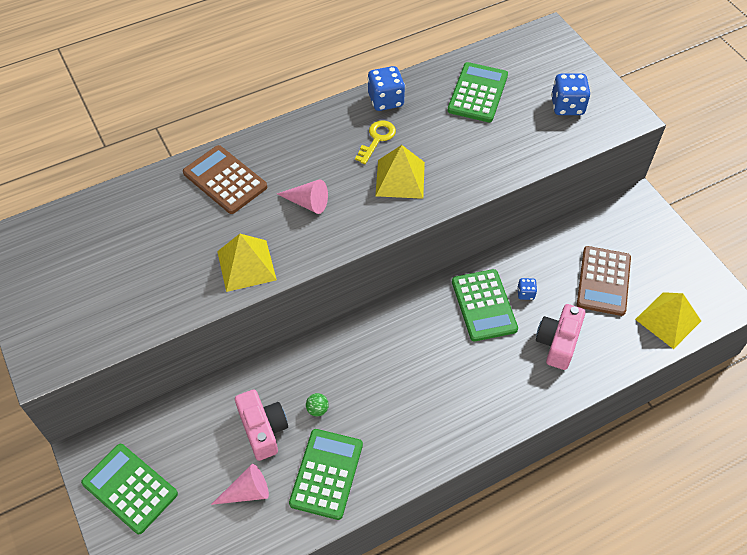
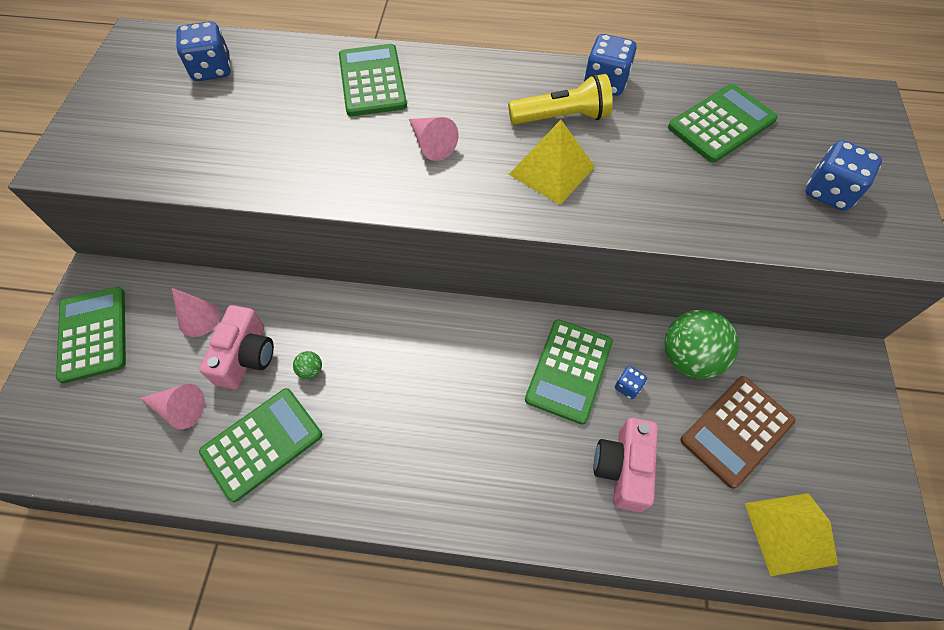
camera: 35 degrees right, 5 degrees up
(92, 234) = (212, 69): none -> blue dice
(203, 427) = (199, 318): none -> pink cone
(225, 180) = (372, 81): brown calculator -> green calculator
(246, 265) = (315, 173): yellow pyramid -> none
(377, 139) = (561, 117): yellow key -> yellow flashlight
(548, 254) = (689, 358): none -> green ball
(558, 343) = (623, 468): pink camera -> pink camera turned 45 degrees counterclockwise

